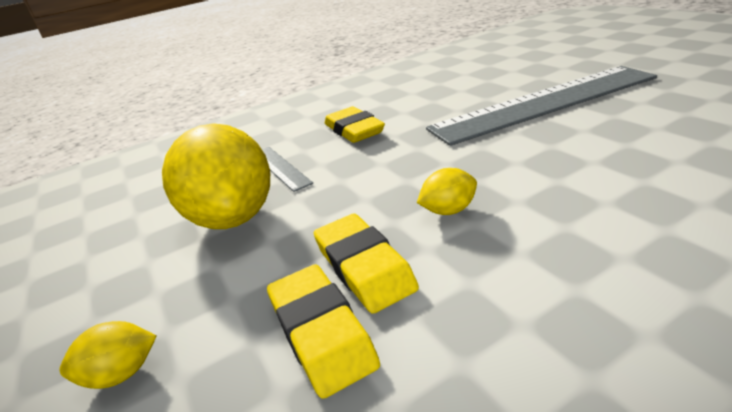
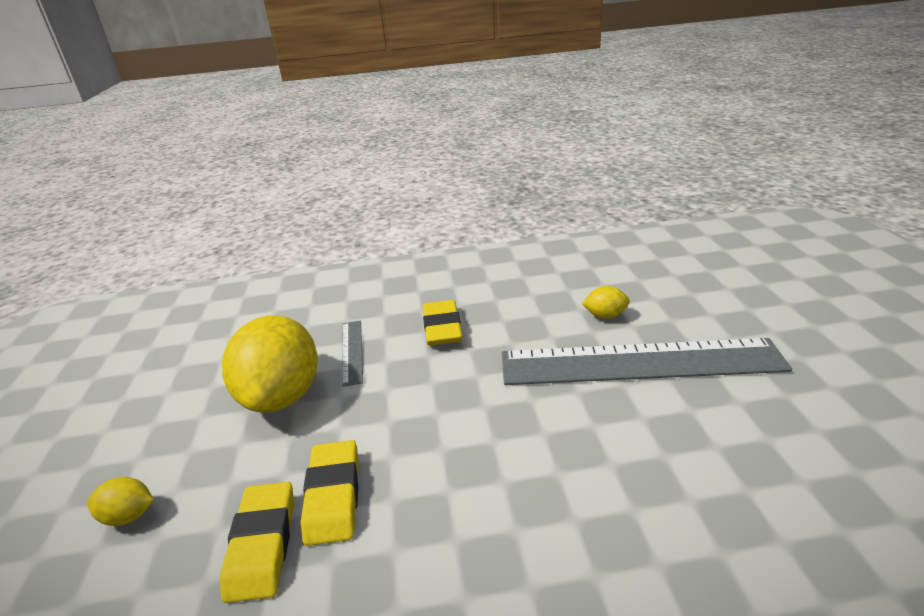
camera: 20 degrees right, 0 degrees up
(448, 210) = (439, 465): yellow lemon -> yellow lemon (605, 316)

